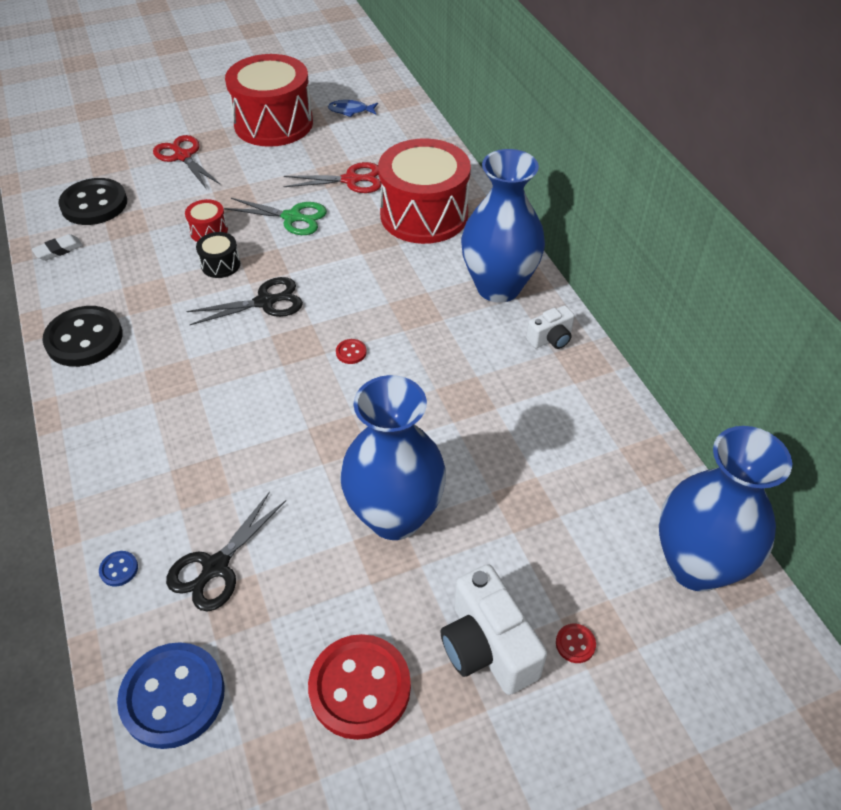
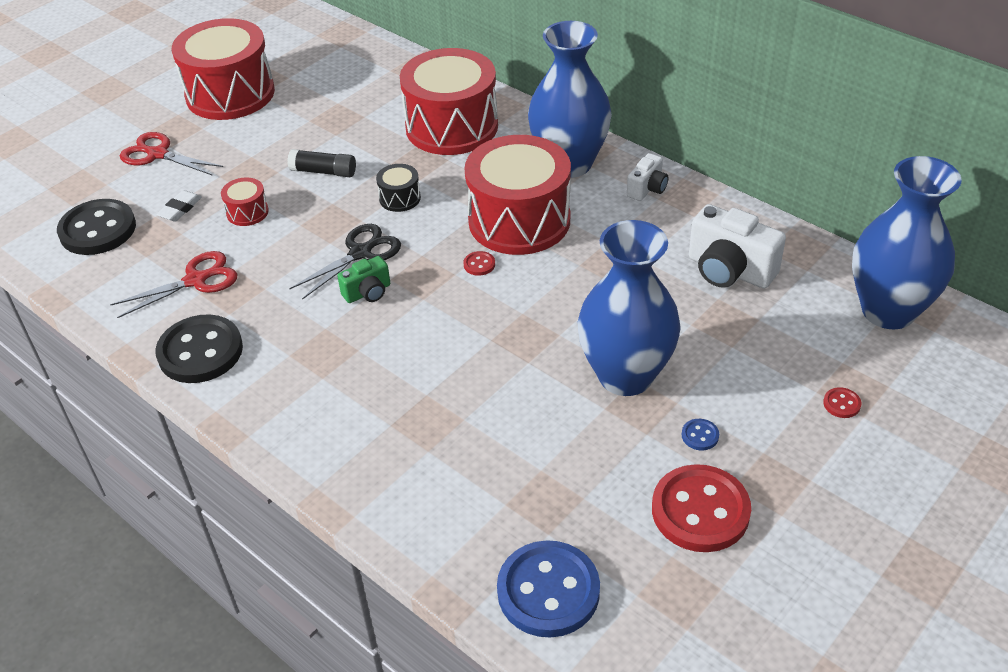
camera: 25 degrees left, 5 degrees down
(58, 250) = (97, 285): white eraser -> white eraser (180, 209)
(119, 569) = (412, 521): blue button -> blue button (700, 435)
(216, 567) = (501, 480): black scissors -> none
(220, 264) = (286, 237): black drum -> black drum (400, 198)
(244, 340) = (368, 292): none -> green camera
(292, 217) = (323, 172): green scissors -> black glue stick
(350, 111) = (302, 58): blue fish -> none
(350, 180) = (355, 120): red scissors -> red scissors (196, 280)
(415, 324) = (519, 220): none -> red drum
(487, 647) = (777, 436): white camera -> white camera (729, 270)

